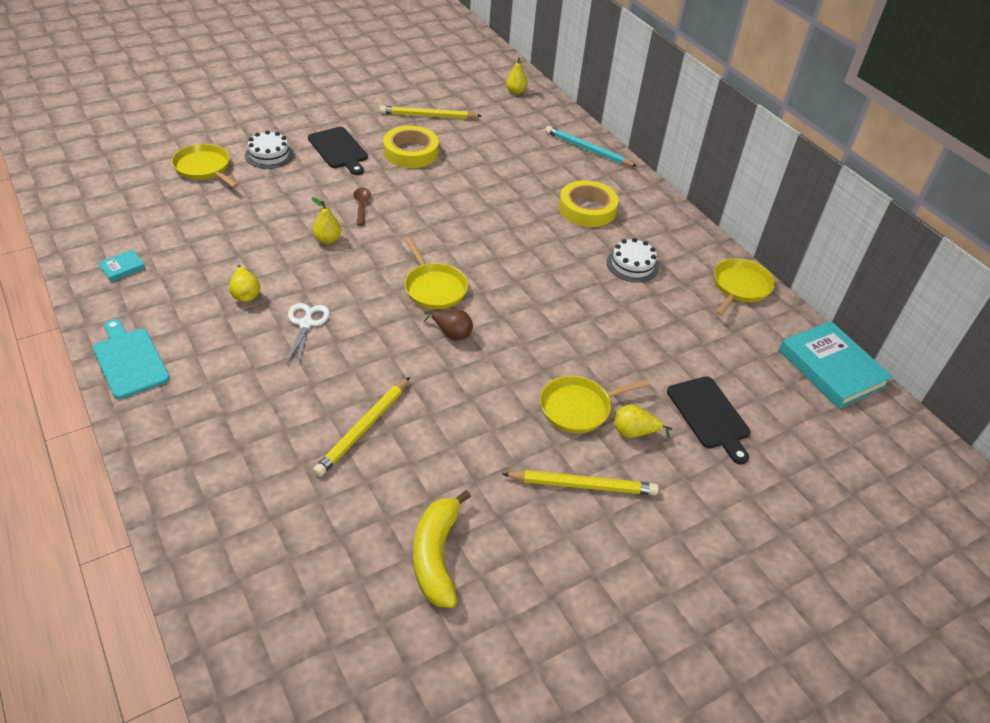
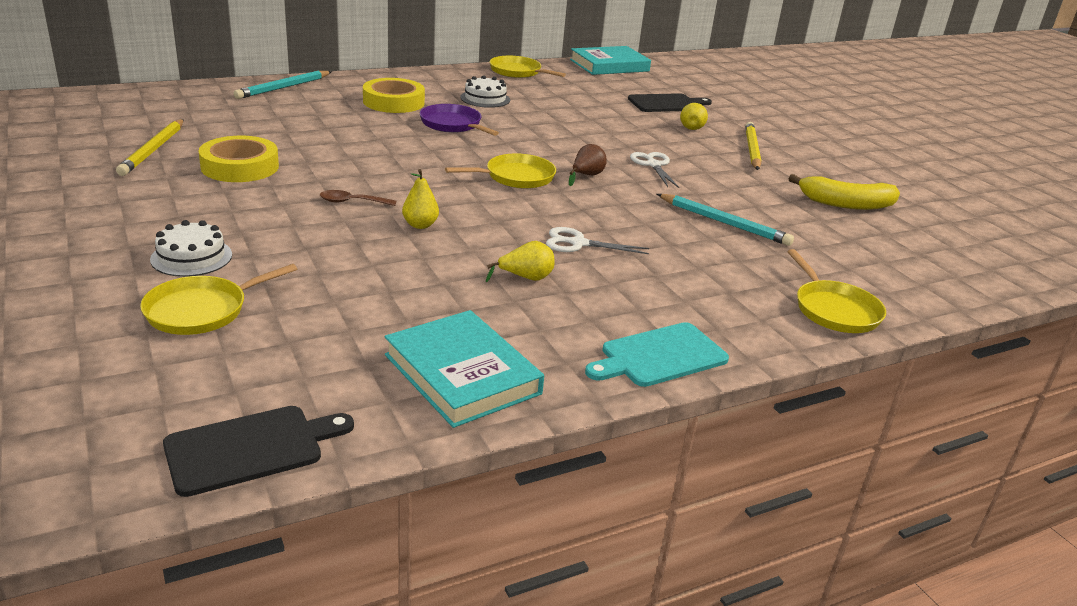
camera: 85 degrees left, 15 degrees down
(122, 268) = (462, 374): turquoise book -> turquoise book, size x2.35
(339, 150) = (207, 208): black cutting board -> black cutting board (251, 448)
(363, 429) = (724, 223): yellow pencil -> turquoise pencil
(497, 386) = (653, 165): none -> white scissors
(515, 92) = (129, 101): yellow pear -> none
(546, 246) = (452, 124): none -> purple pan
(578, 408) = (671, 140): yellow pan -> yellow pan (834, 310)

